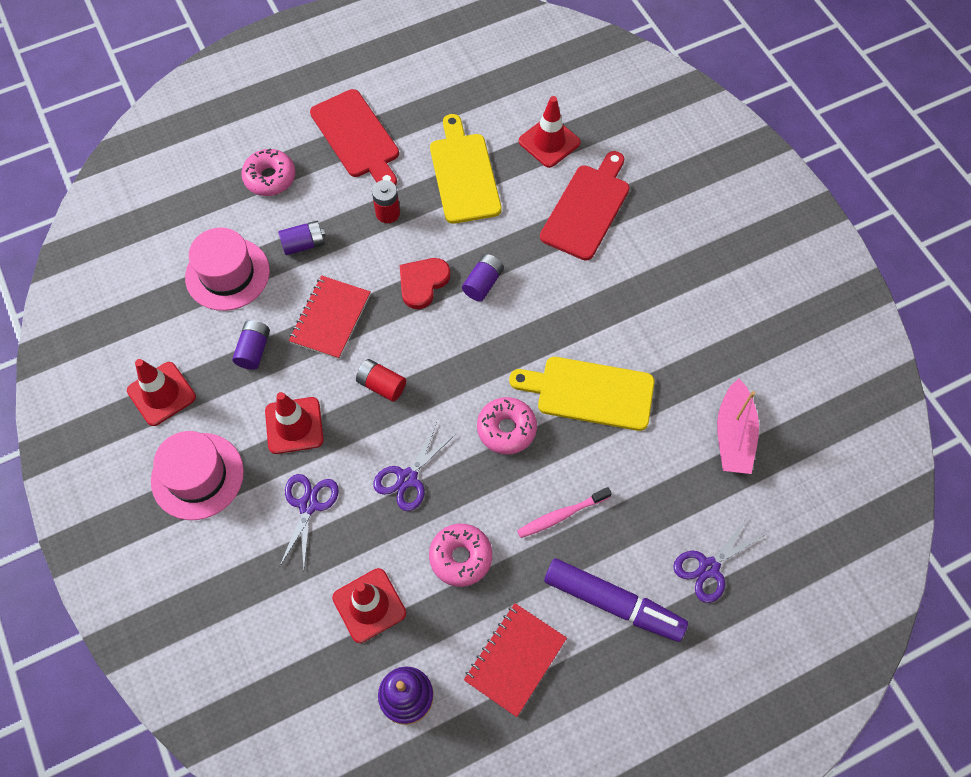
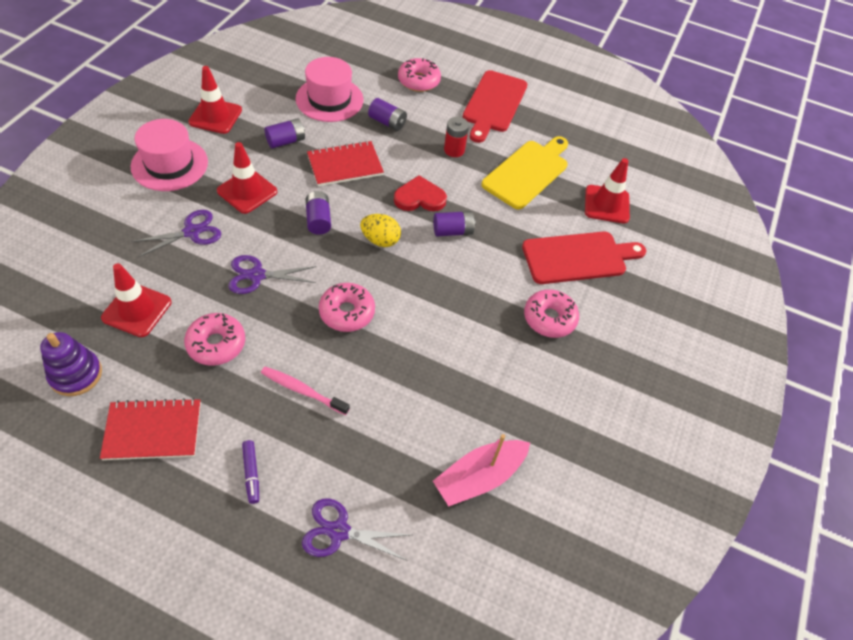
camera: 45 degrees right, 10 degrees down
(381, 385) = (318, 220): red battery -> purple battery
(447, 349) = (380, 240): none -> yellow egg
(589, 393) = (425, 348): yellow cutting board -> none
(613, 603) = (251, 473): purple marker -> purple marker, size x0.44
(630, 278) = (549, 318): none -> pink donut

